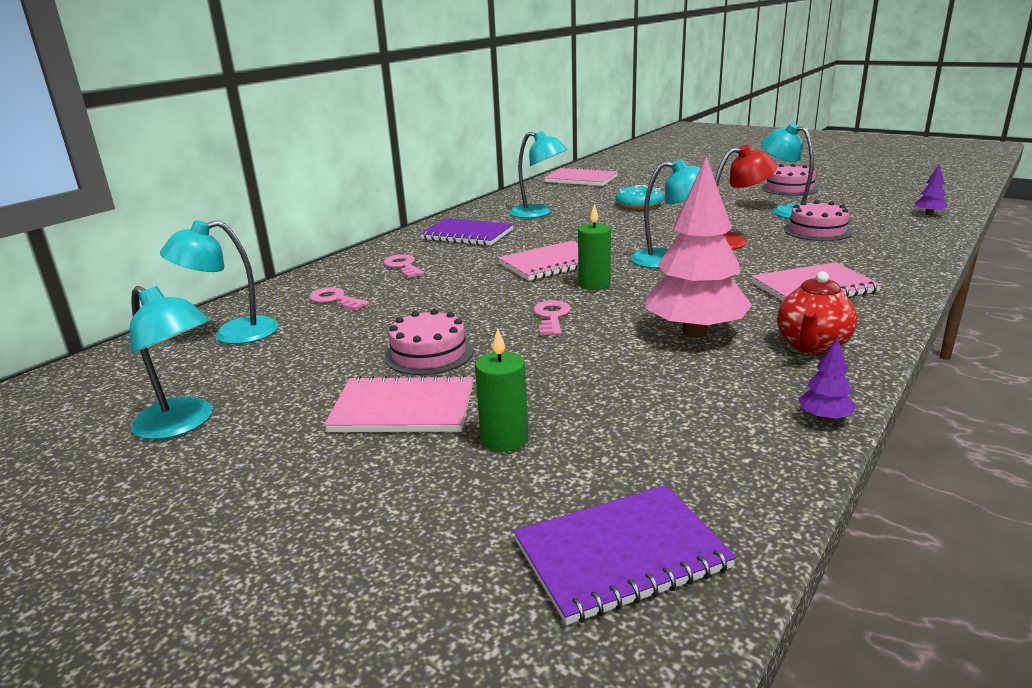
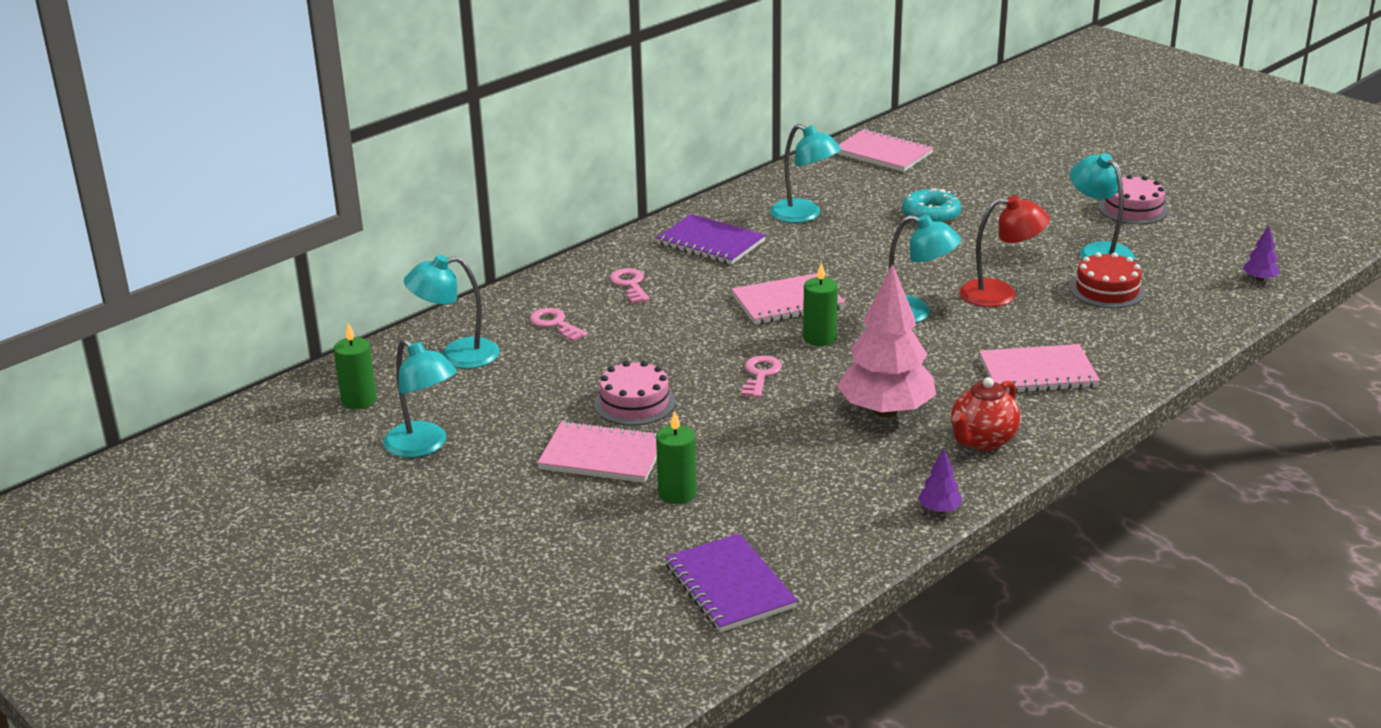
camera: 10 degrees right, 5 degrees up
(113, 386) = (359, 401): none -> green candle
(621, 555) = (729, 586): purple notebook -> purple notebook turned 75 degrees clockwise
(817, 231) = (1107, 290): pink cake -> red cake

